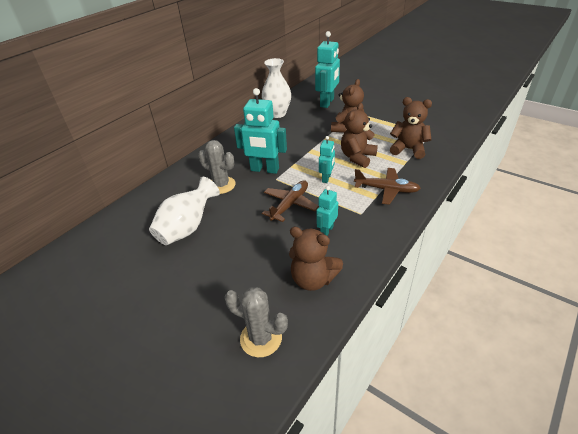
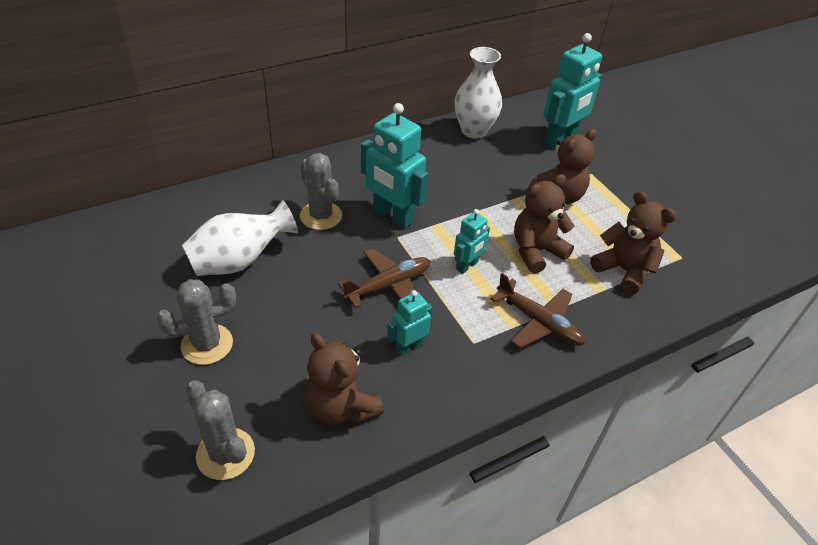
camera: 20 degrees right, 5 degrees up
(201, 282) = (207, 344): none -> grey cactus

